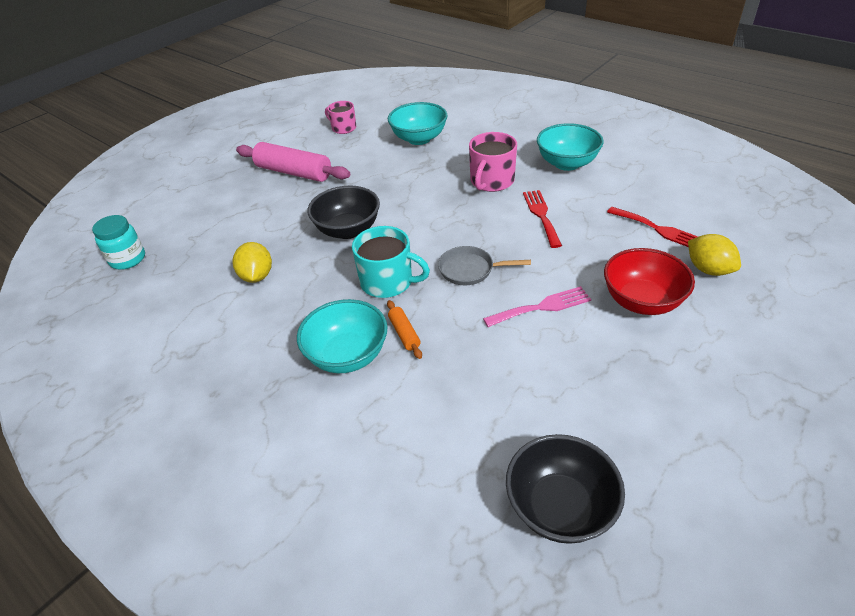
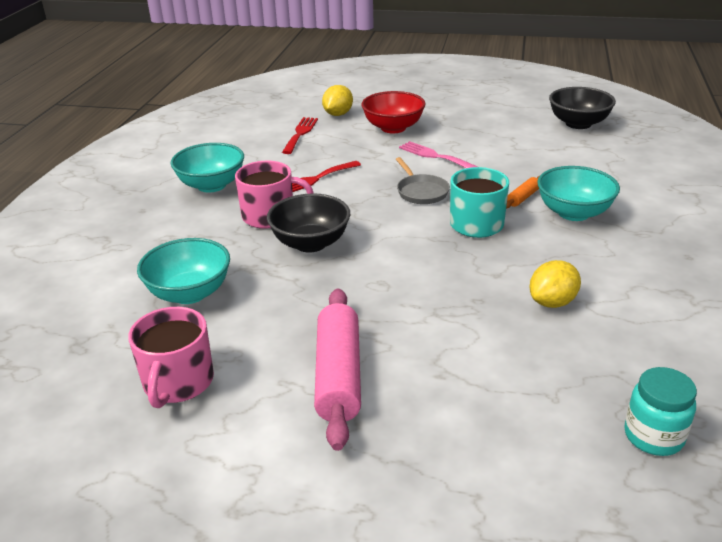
camera: 120 degrees left, 10 degrees down
(343, 128) = (178, 382): pink mug -> pink mug, size x1.53
(348, 230) = (425, 274): black bowl -> black bowl (310, 243)

